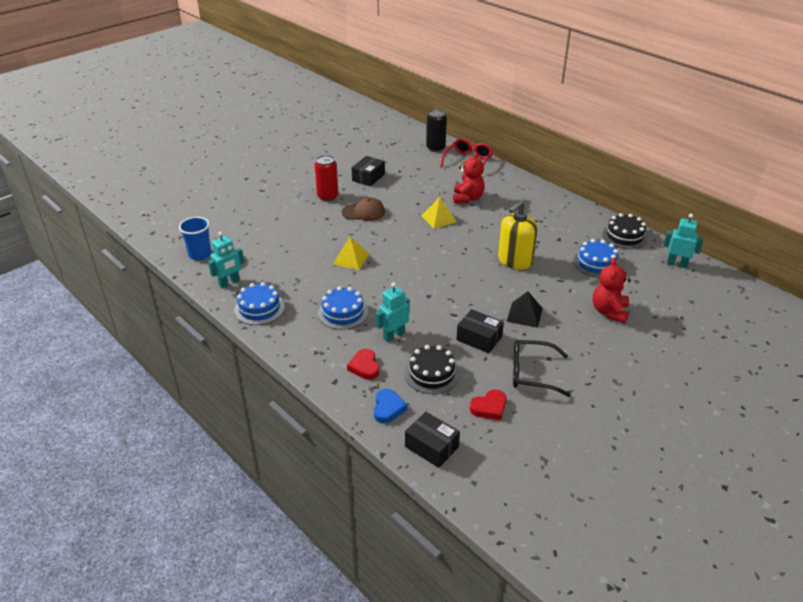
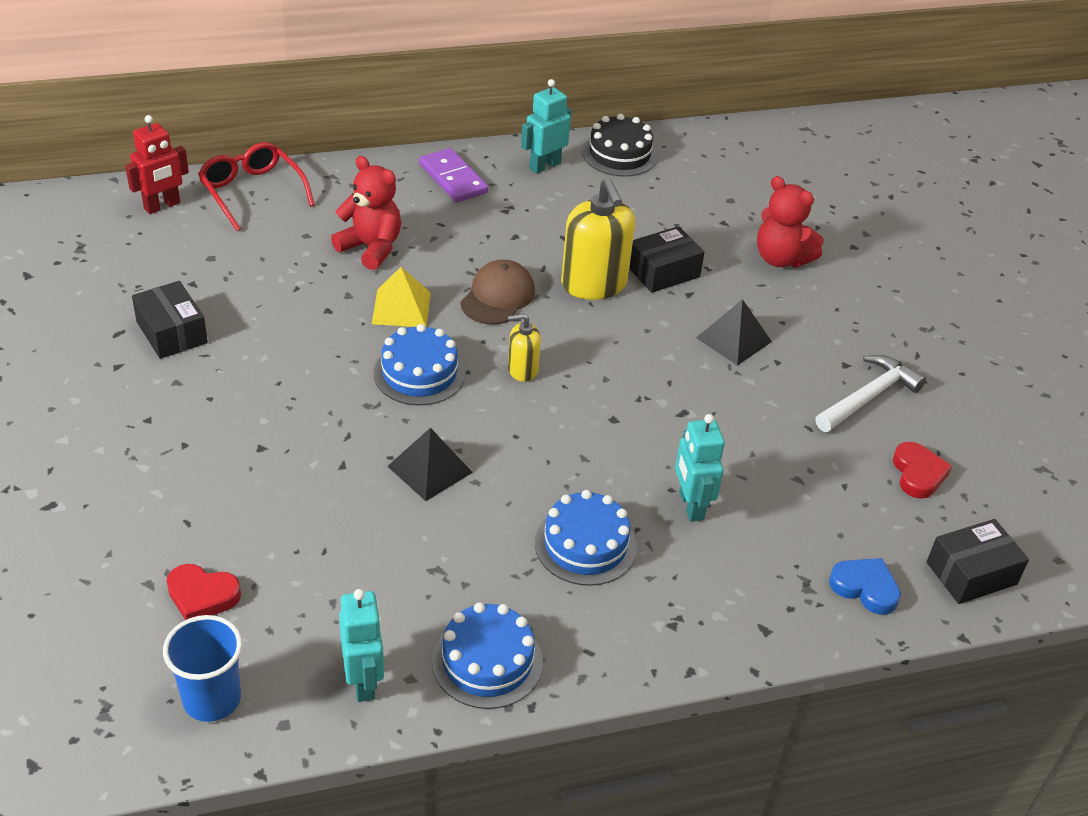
camera: 65 degrees left, 5 degrees up
(327, 196) = (182, 415): red can -> none
(351, 259) = (430, 469): yellow pyramid -> black pyramid
(363, 212) = (290, 389): brown cap -> brown cap (498, 296)
(364, 367) = (750, 575): red heart -> red heart (202, 596)
(431, 374) = (812, 502): black cake -> none
(434, 261) = (522, 370): none -> yellow soap dispenser
(435, 148) = (162, 206): black can -> red robot
(479, 338) = (759, 412): black box -> black box (663, 271)
(532, 373) = (868, 397): black glasses -> white hammer
(540, 200) = (453, 179): none -> purple domino
(596, 263) = (663, 212): blue cake -> blue cake (419, 373)
(676, 264) = (719, 148): turquoise robot -> turquoise robot (544, 166)

